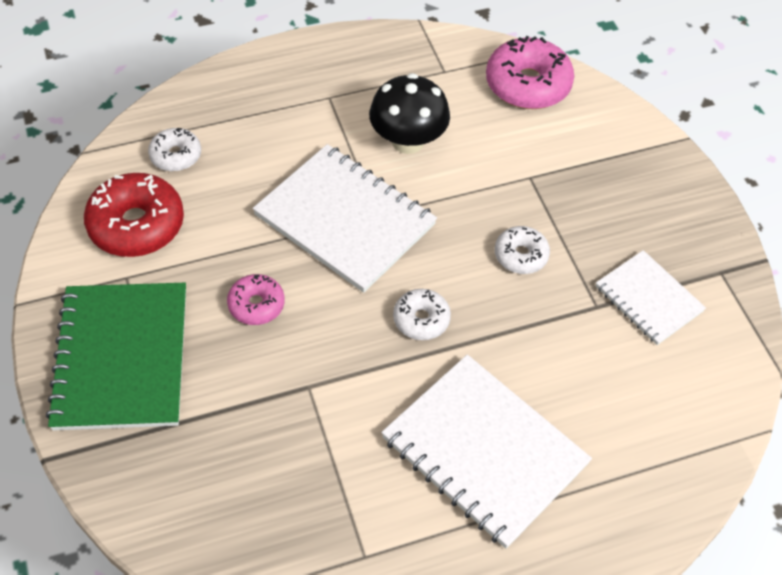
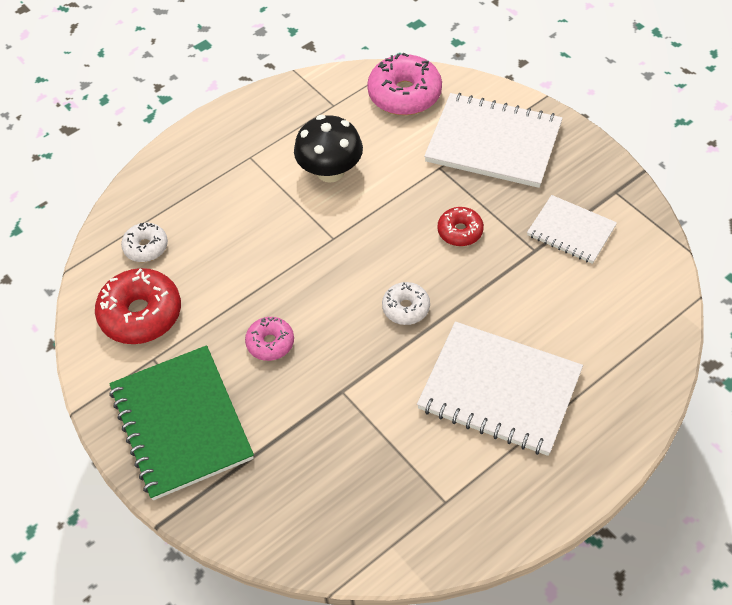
camera: 15 degrees left, 0 degrees up
(345, 220) = (309, 251): white notebook -> white notebook (493, 143)
(521, 255) = (460, 231): white donut -> red donut

